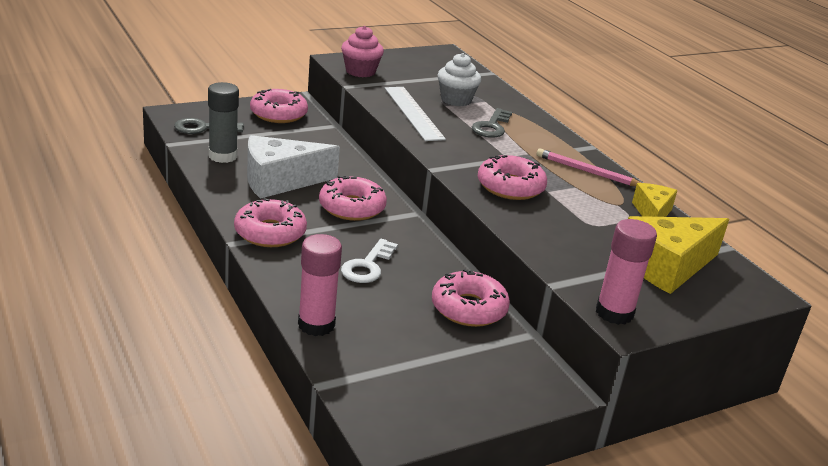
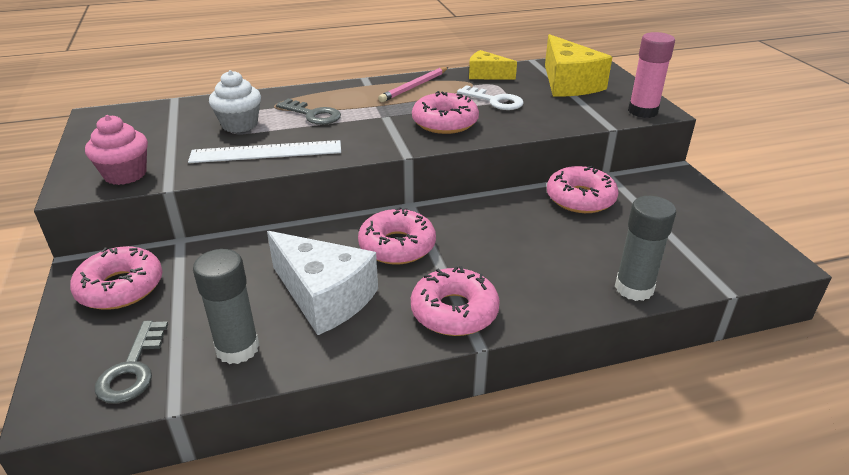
camera: 75 degrees left, 5 degrees up
(280, 181) = (324, 297): white cheese -> white cheese turned 45 degrees counterclockwise
(316, 325) = (634, 288): pink glue stick -> grey glue stick
(367, 266) = (518, 246): white key -> white key (495, 101)

